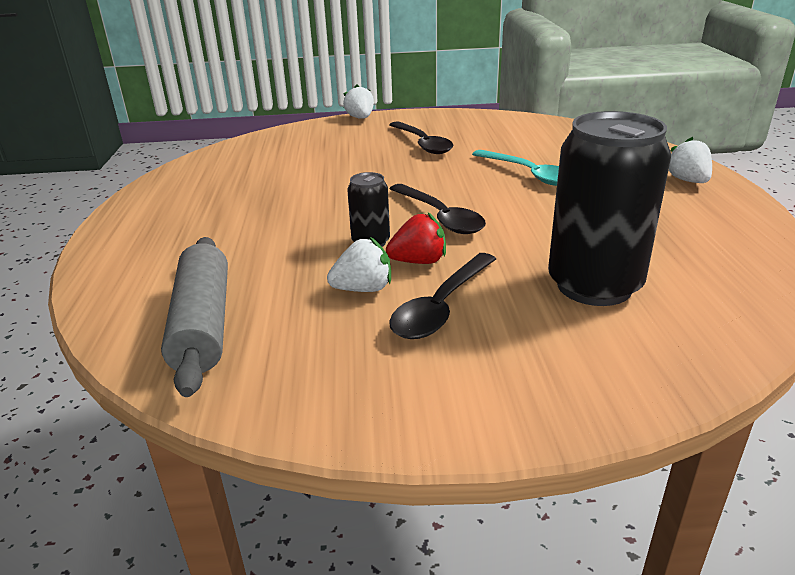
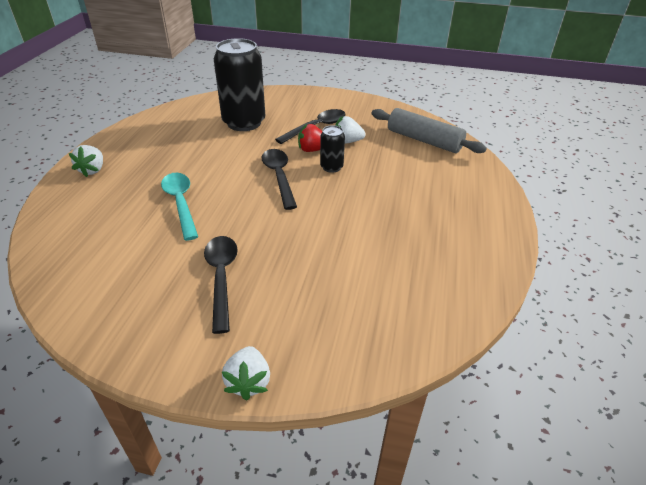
camera: 165 degrees left, 10 degrees up
(203, 324) = (424, 140): grey rolling pin -> grey rolling pin turned 60 degrees counterclockwise

